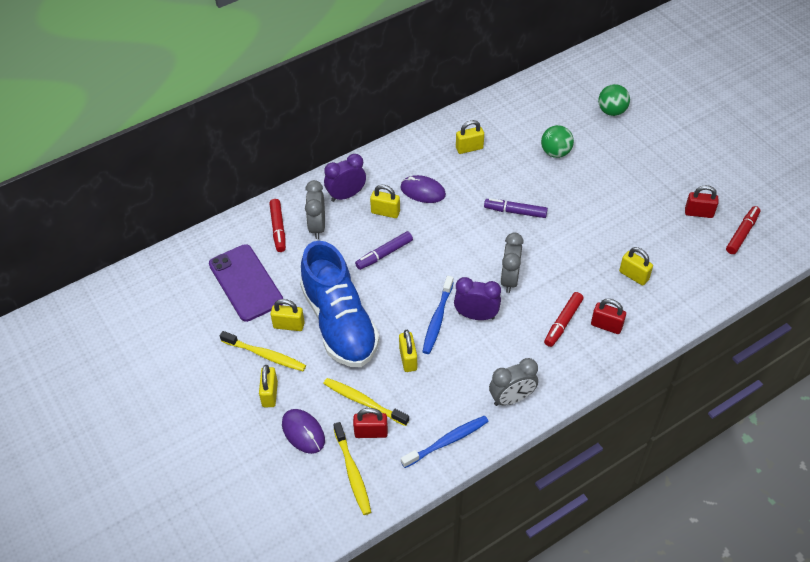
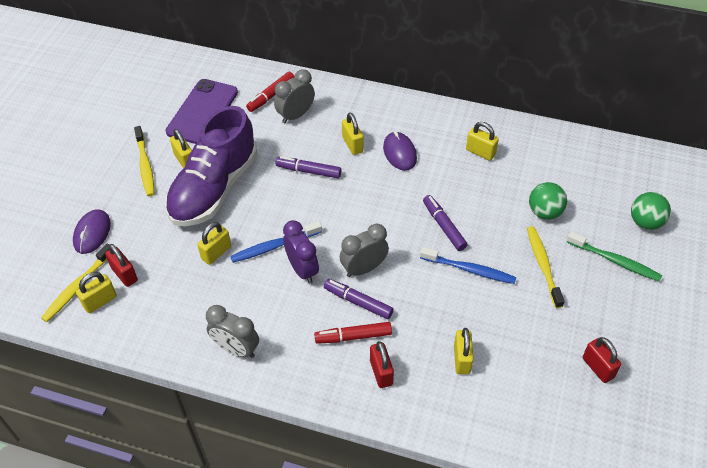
camera: 50 degrees right, 0 degrees up
(270, 394) = (111, 191): yellow padlock -> yellow padlock (100, 301)
(339, 323) = (214, 188): blue shoe -> purple shoe
(346, 195) = (345, 111): purple clock -> none
(363, 402) = (150, 251): yellow toothbrush -> yellow toothbrush (543, 265)
(447, 441) = (155, 330): blue toothbrush -> blue toothbrush (469, 270)
(536, 301) = (358, 302): none -> purple marker
(627, 147) = (615, 261): none -> green toothbrush
(742, 233) = (612, 422): red marker -> none

